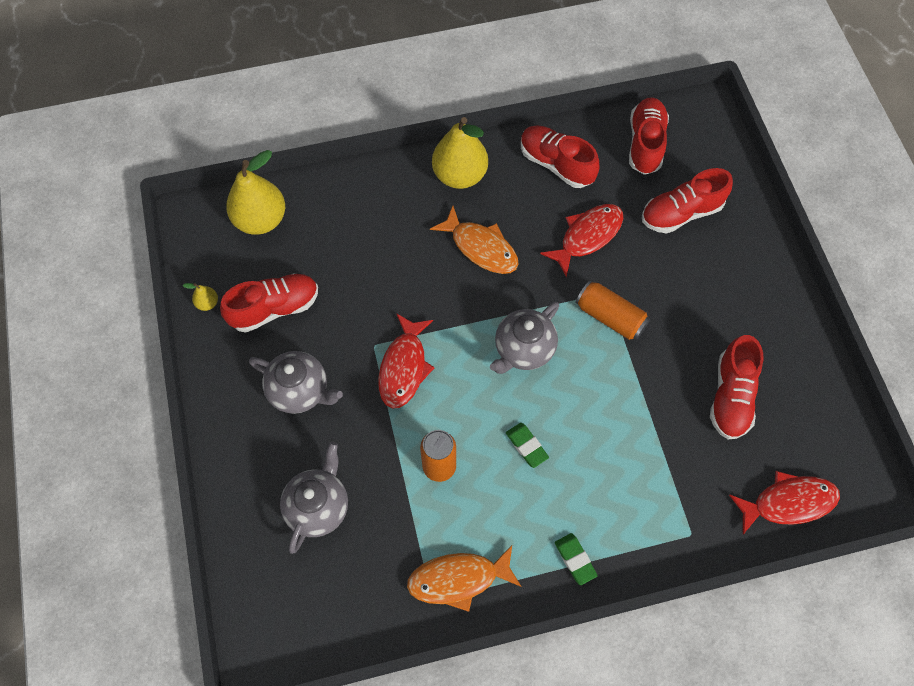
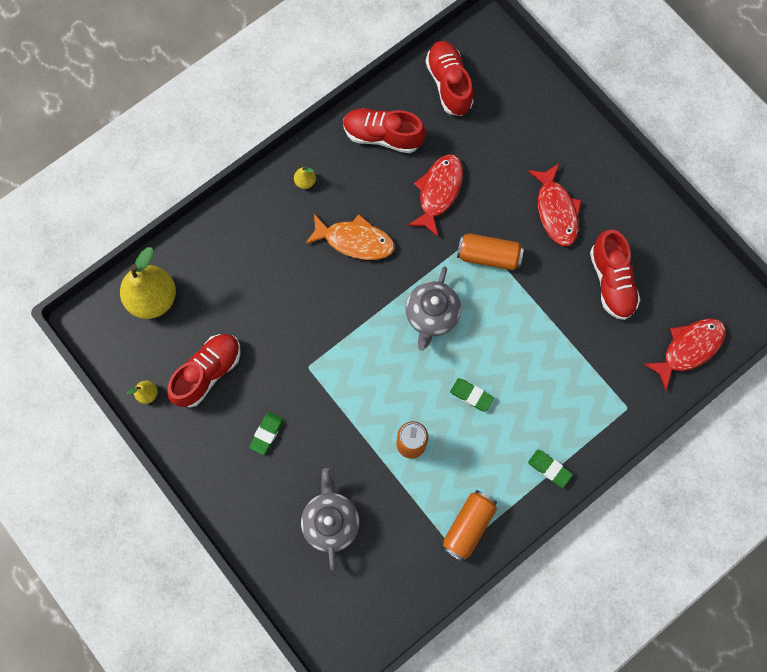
camera: 25 degrees left, 10 degrees up
(300, 391) = (267, 433): grey teapot -> green eraser
(404, 367) = (342, 375): red fish -> red fish (556, 211)
(458, 579) = (468, 526): orange fish -> orange can
(460, 175) = (305, 182): yellow pear -> yellow pear, size x0.42
(681, 213) = (506, 137): red shoe -> none

